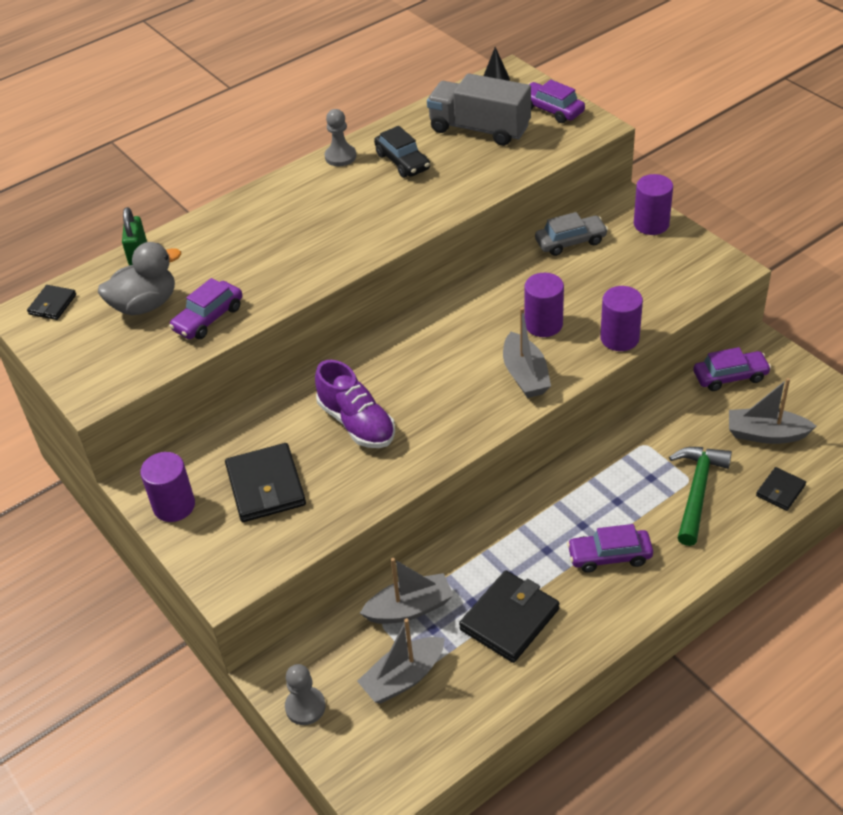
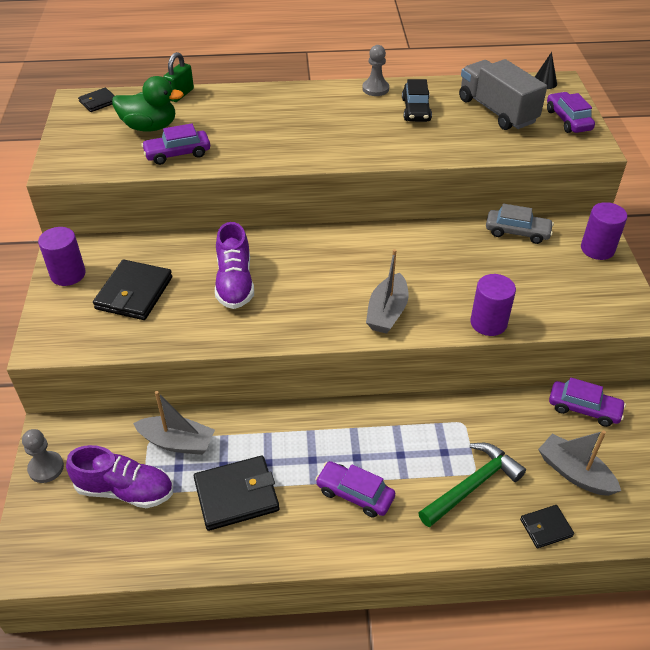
camera: 30 degrees right, 0 degrees up
(145, 305) = (150, 127): grey duck -> green duck
(403, 678) = (125, 490): grey boat -> purple shoe
(543, 324) = (437, 282): purple cylinder -> none

